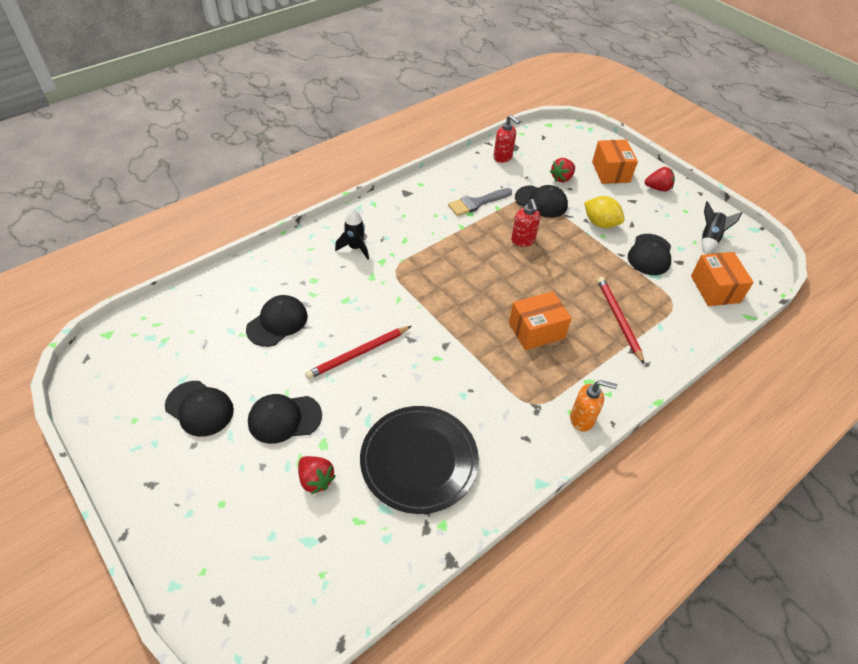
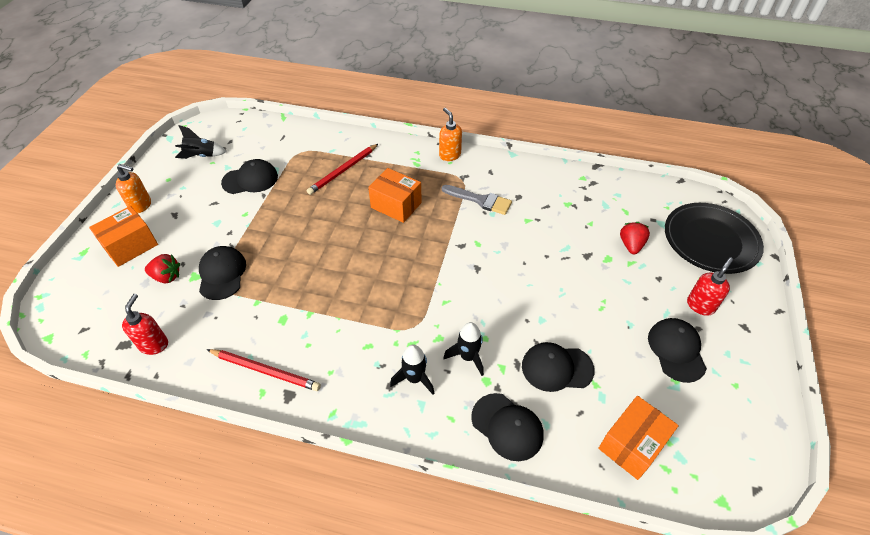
camera: 125 degrees left, 0 degrees up
(284, 418) = (619, 292): black cap -> black cap (507, 427)
(340, 282) = (468, 357): none -> black rocket
(358, 354) = (524, 289): red pencil -> red pencil (265, 370)
(419, 460) = (561, 207): black plate -> black plate (710, 240)
(477, 203) = (261, 322): grey brush -> grey brush (480, 200)
(523, 240) = (294, 260): red soap dispenser -> red soap dispenser (700, 305)
(600, 223) = (228, 221): yellow lemon -> none
(657, 188) = (141, 205): red strawberry -> orange soap dispenser
(715, 289) = (265, 138): orange box -> orange box (632, 444)

